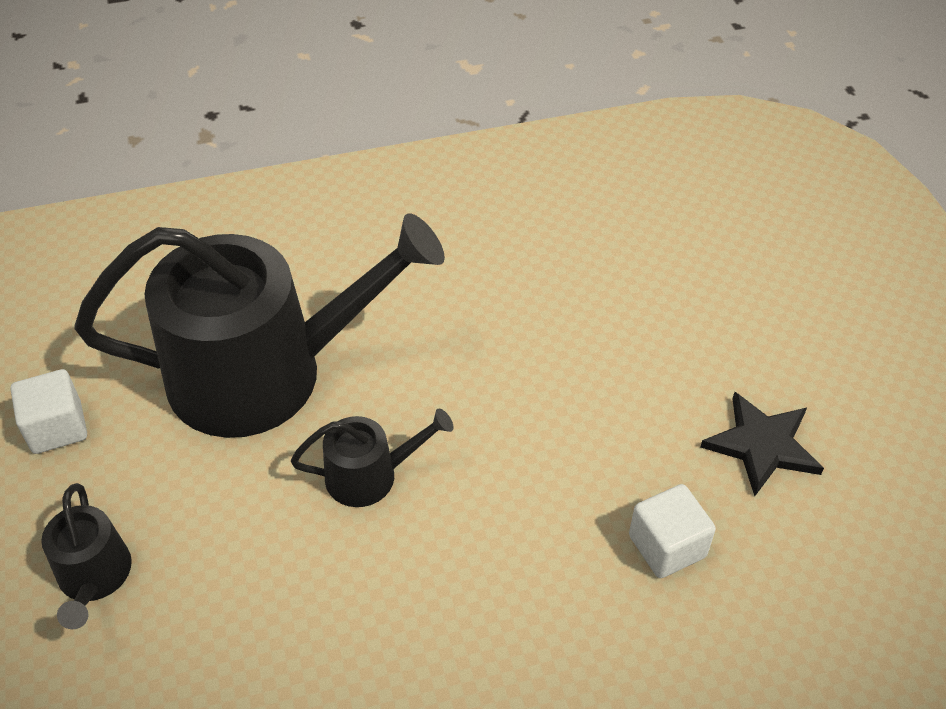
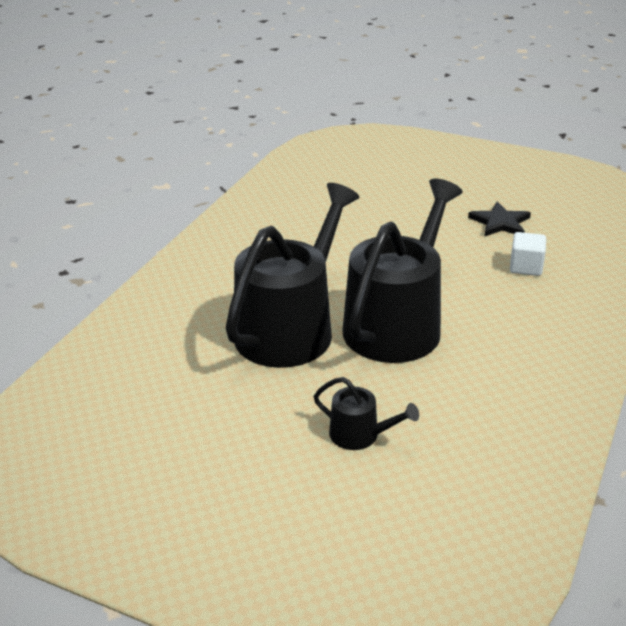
camera: 50 degrees left, 15 degrees down
(57, 428) = (236, 412): white cube -> none
(370, 475) = (397, 324): black watering can -> black watering can, size x2.32

